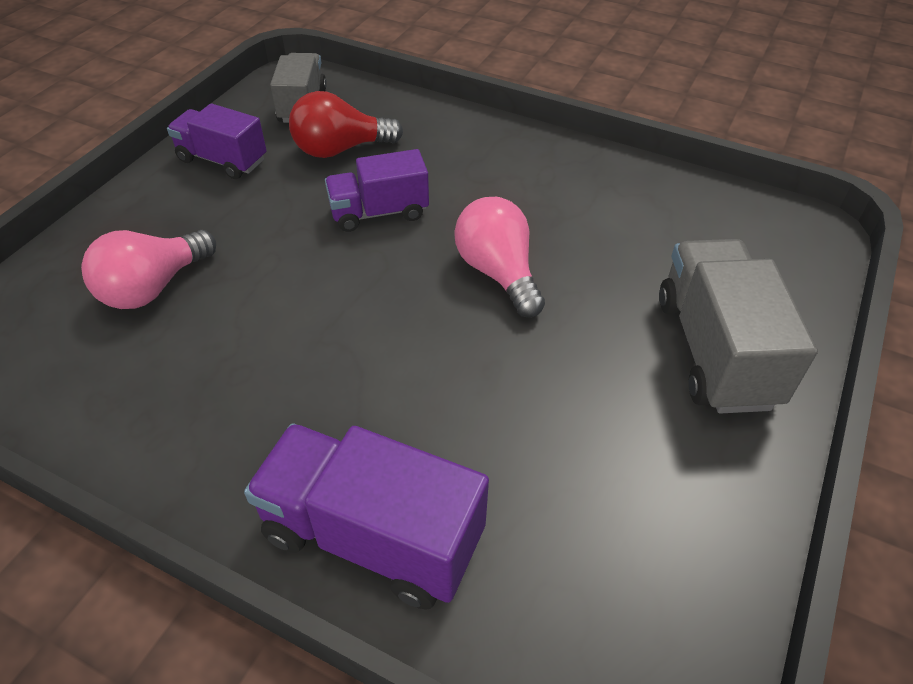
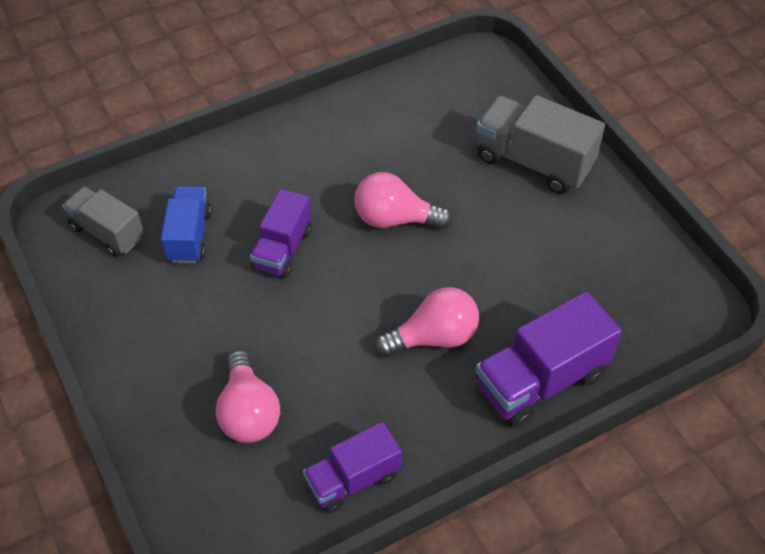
camera: 55 degrees left, 5 degrees up
(222, 160) = (132, 314): purple truck -> purple truck (353, 479)
(340, 149) = (189, 236): red light bulb -> blue truck
(359, 388) = (434, 337): none -> pink light bulb

